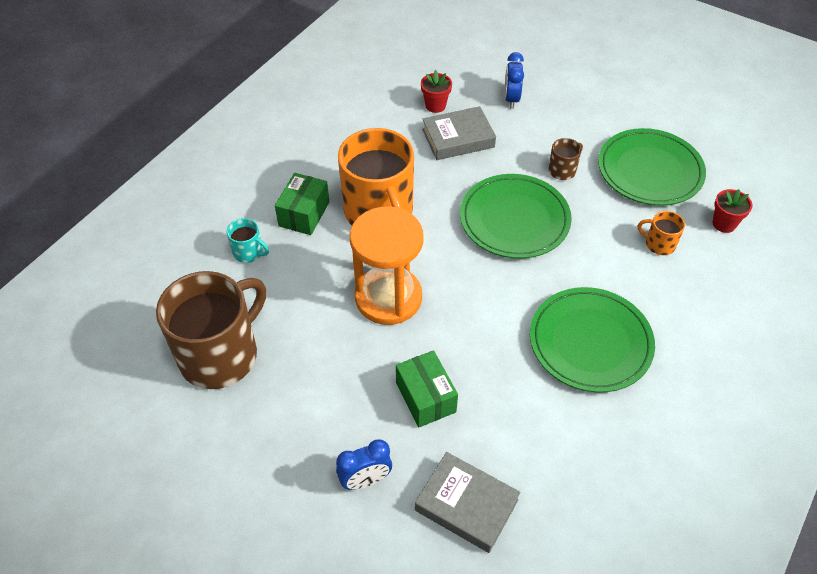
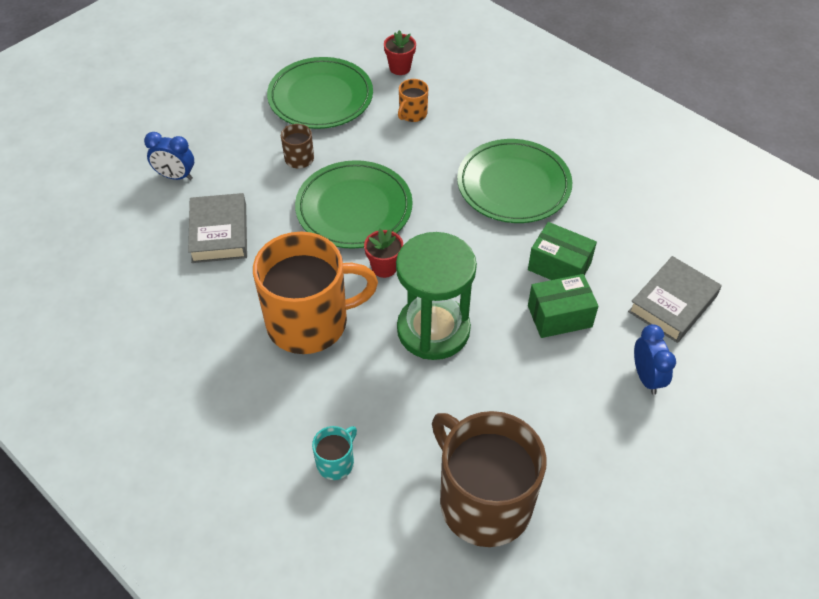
camera: 80 degrees left, 0 degrees up
(304, 214) = (290, 397): green box -> green box (559, 266)
(388, 298) = (433, 330): orange hourglass -> green hourglass
(435, 105) = (156, 244): red flower pot -> red flower pot (384, 267)

